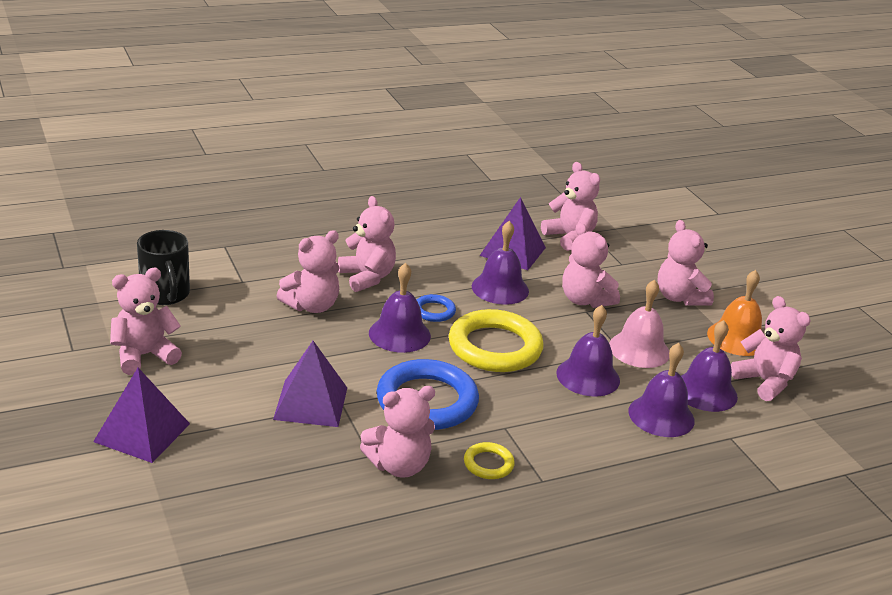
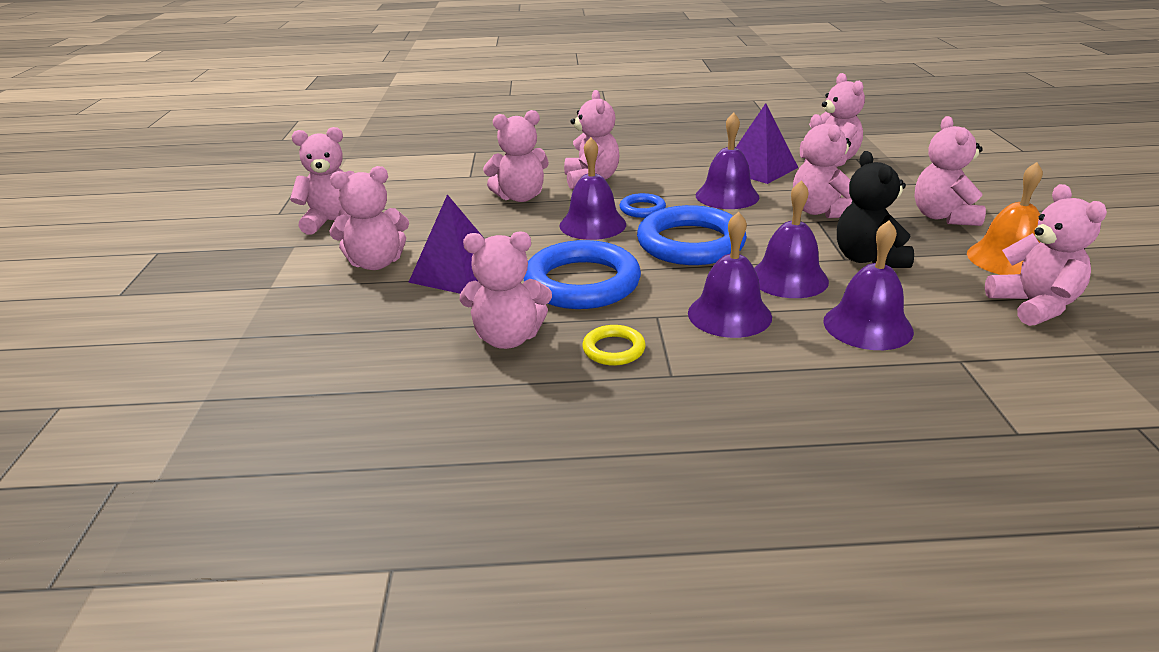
camera: 25 degrees right, 0 degrees up
(142, 432) = (277, 279): purple pyramid -> none
(165, 294) = (393, 181): black mug -> none
(226, 401) = (376, 263): none -> pink teddy bear
(495, 347) = (690, 243): yellow ring -> blue ring
(639, 349) = (868, 259): pink bell -> black teddy bear
(705, 391) = (941, 307): purple bell -> purple bell (729, 314)

